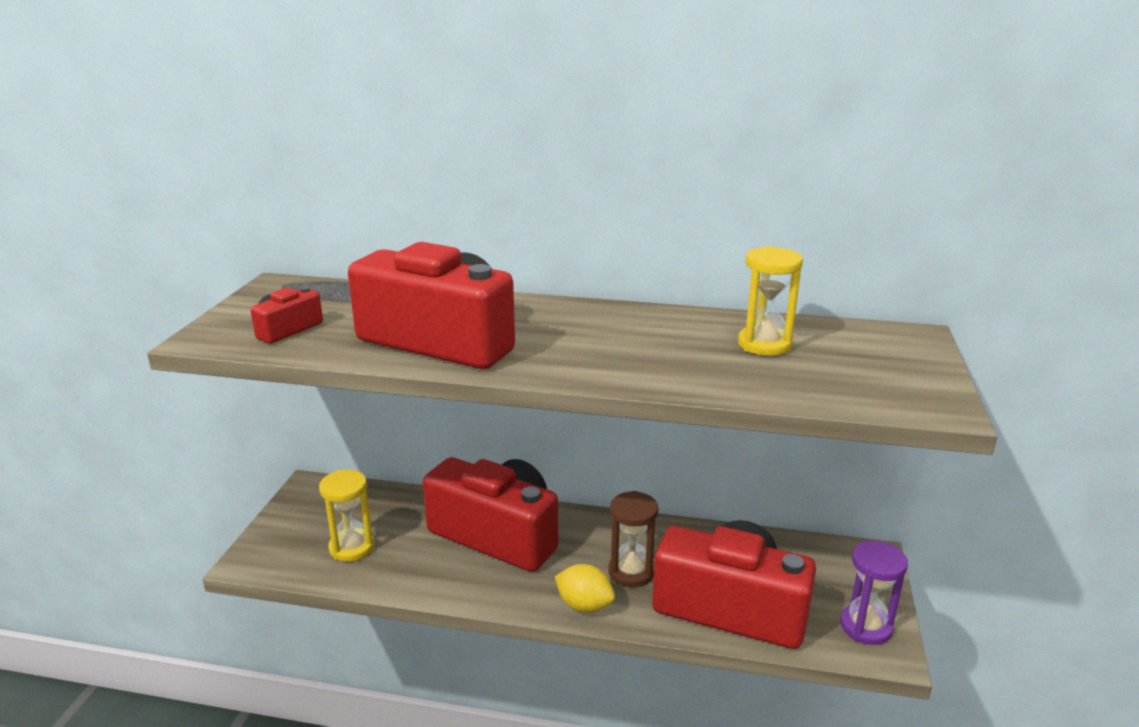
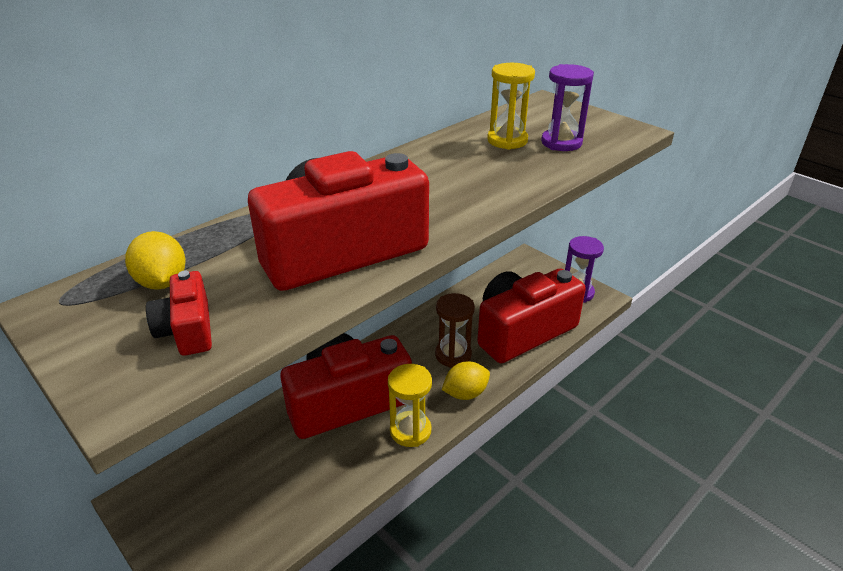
camera: 55 degrees left, 10 degrees up
(332, 302) = (162, 282): none -> yellow lemon
(352, 547) = (266, 501): yellow hourglass -> yellow hourglass (410, 431)
(814, 373) = (561, 143): none -> purple hourglass

